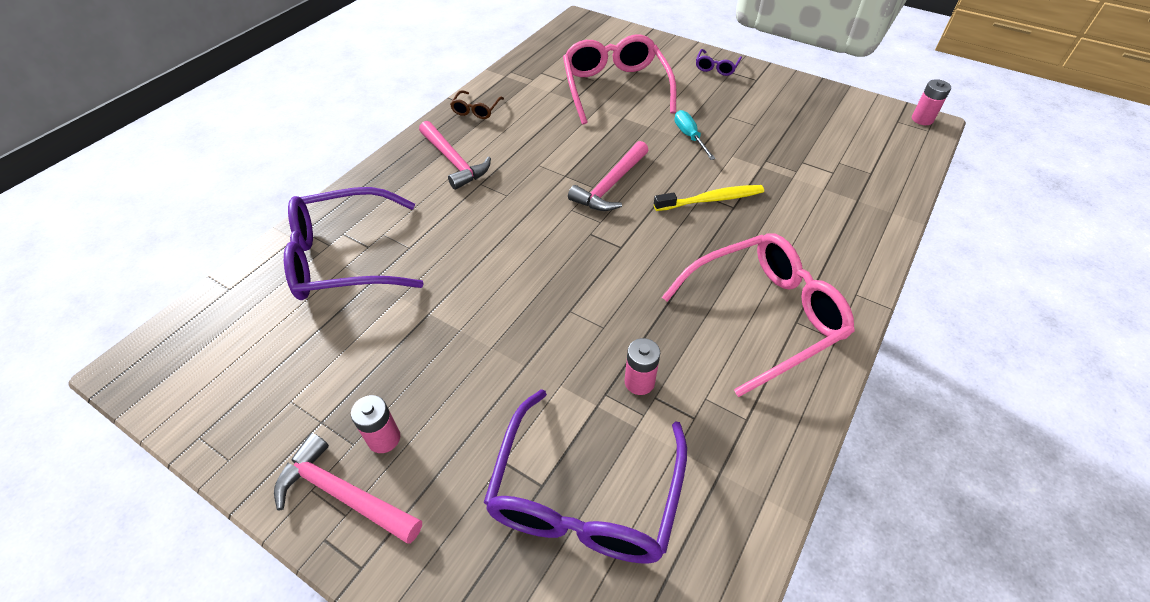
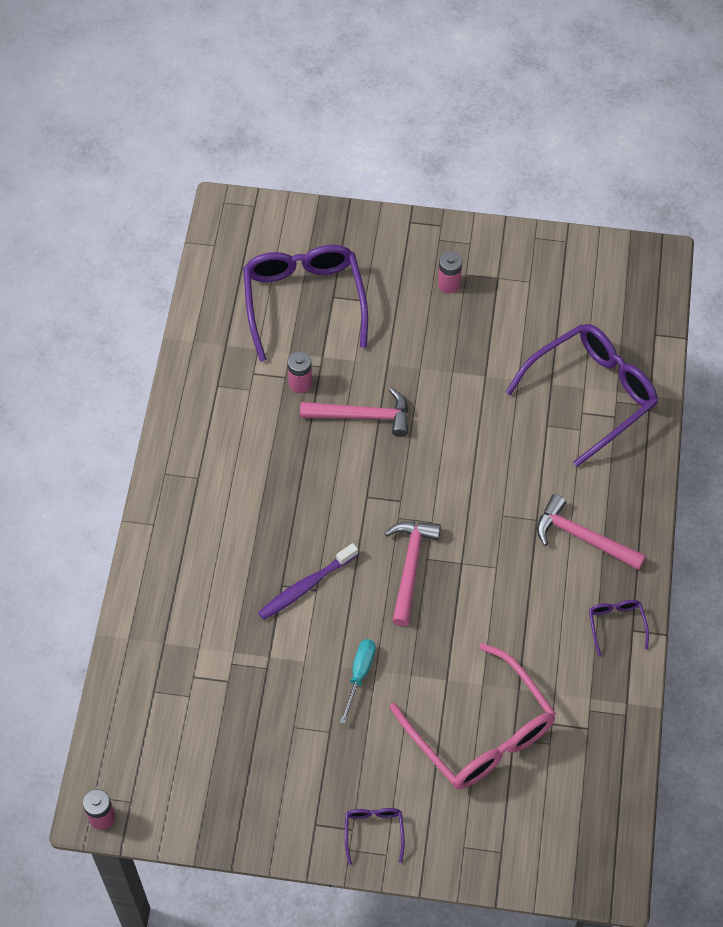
camera: 155 degrees right, 10 degrees up
(343, 494) = (448, 248): pink hammer -> pink hammer (362, 416)
(476, 110) = (616, 624): brown glasses -> purple glasses
(689, 137) = (359, 674): turquoise screwdriver -> turquoise screwdriver turned 120 degrees counterclockwise
(711, 199) = (306, 586): yellow toothbrush -> purple toothbrush
(764, 316) = (224, 473): pink glasses -> none

